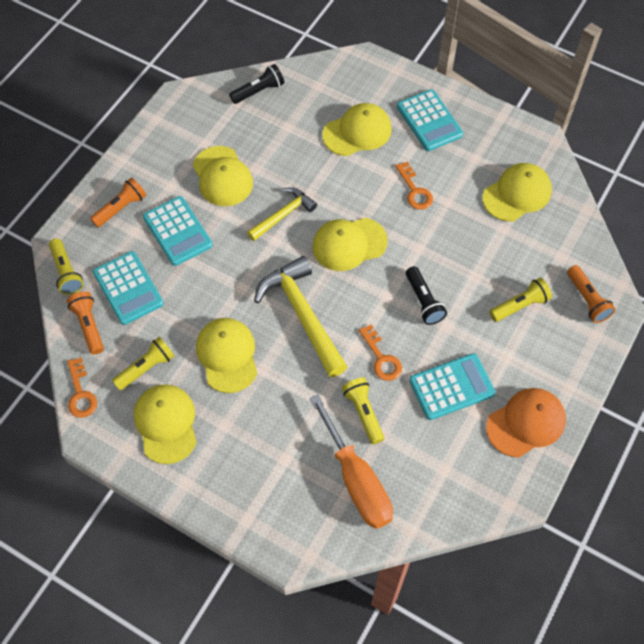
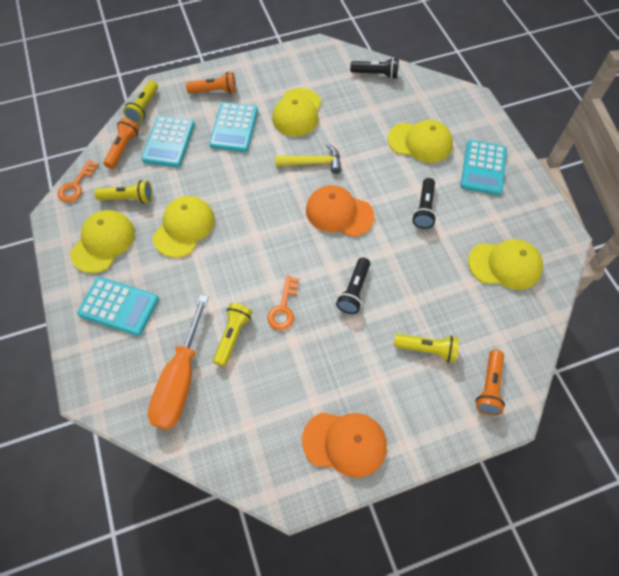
camera: 40 degrees right, 0 degrees up
(302, 315) = (259, 237): yellow hammer -> none
(349, 244) = (339, 213): yellow cap -> orange cap
(415, 191) = (424, 209): orange key -> black flashlight
(451, 387) = (314, 369): turquoise calculator -> turquoise calculator (119, 306)

